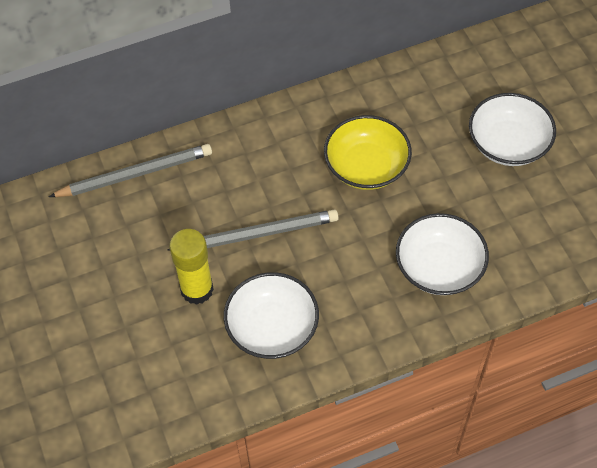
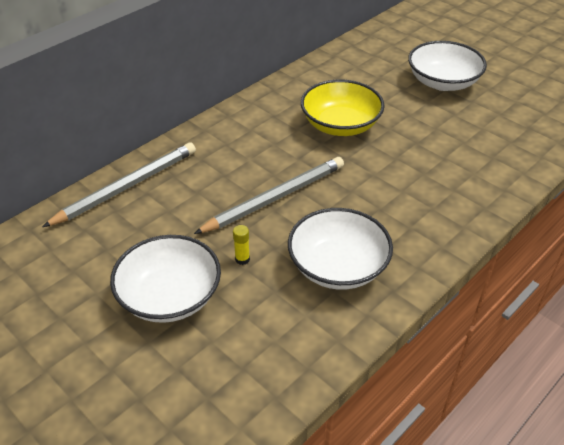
camera: 25 degrees left, 15 degrees down
(197, 289) = (242, 259): yellow glue stick -> yellow glue stick, size x0.41
(439, 267) = (454, 174): white bowl -> white bowl (170, 296)

